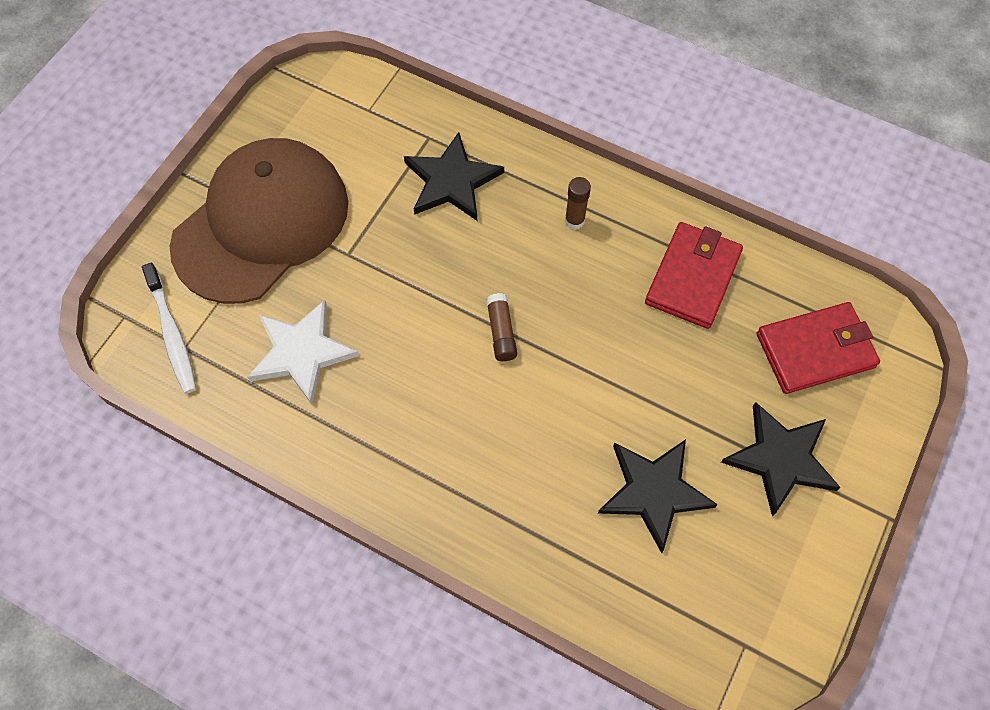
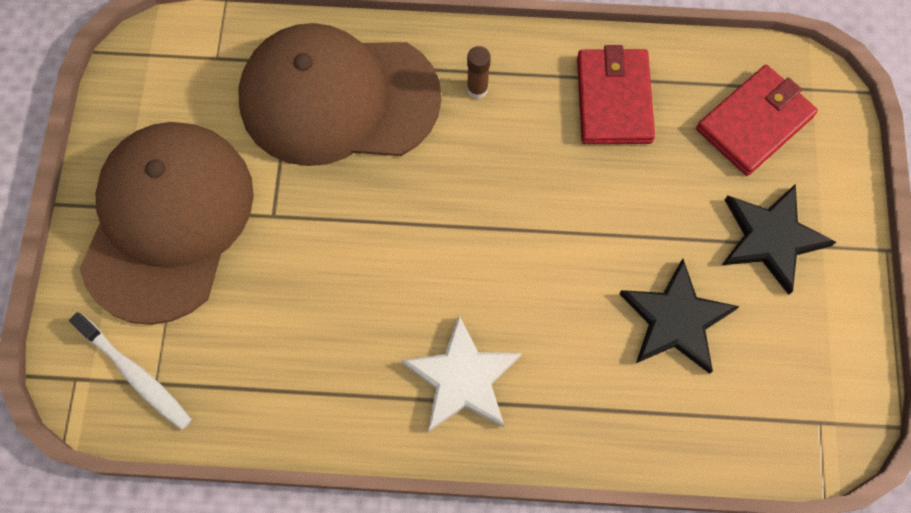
camera: 25 degrees left, 5 degrees up
(302, 352) = (278, 335): white star -> white star (462, 378)
(451, 181) = (338, 98): black star -> brown cap
(501, 332) = (462, 230): brown glue stick -> none

